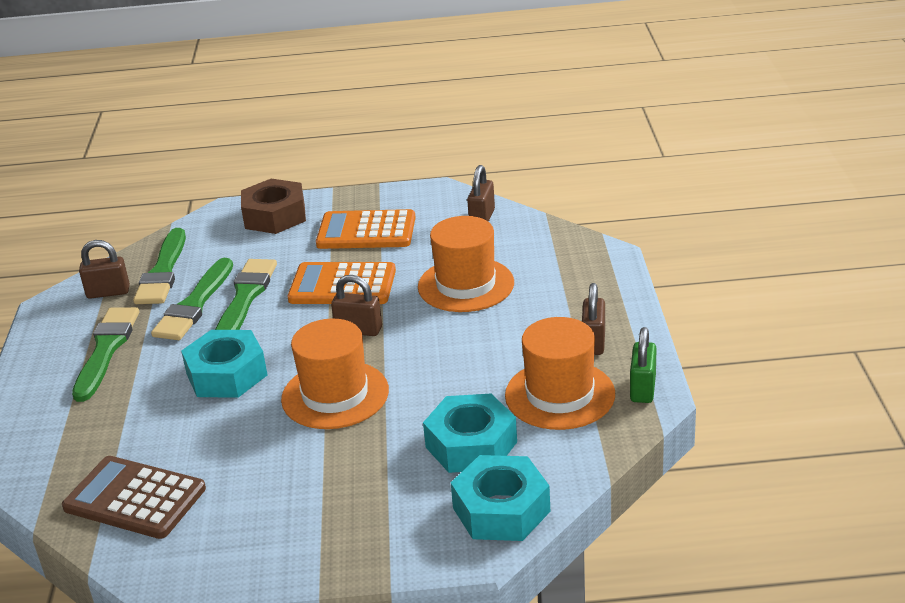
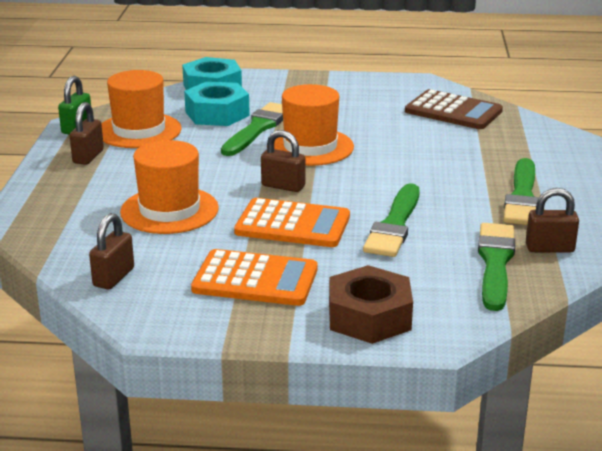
camera: 175 degrees left, 5 degrees down
(194, 304) = (447, 225): green brush -> green brush (258, 128)
(226, 374) = (402, 168): turquoise nut -> none

